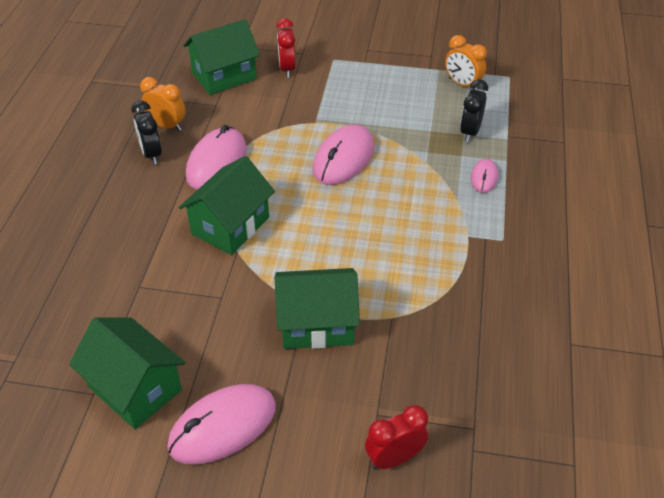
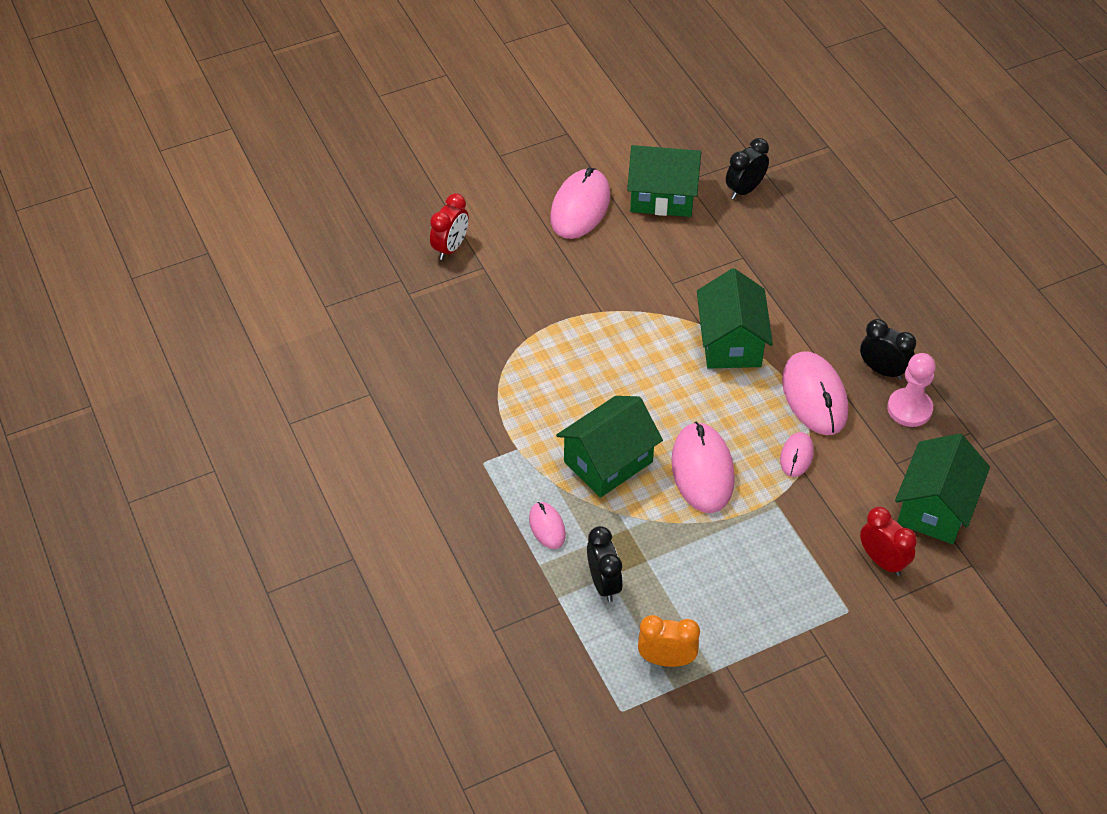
camera: 145 degrees right, 5 degrees up
(57, 349) = (744, 190): none -> black clock
(167, 126) = (909, 409): orange clock -> pink pawn
(272, 136) = (796, 456): none -> pink mouse
(317, 324) = (580, 303): green house -> green house (608, 462)

